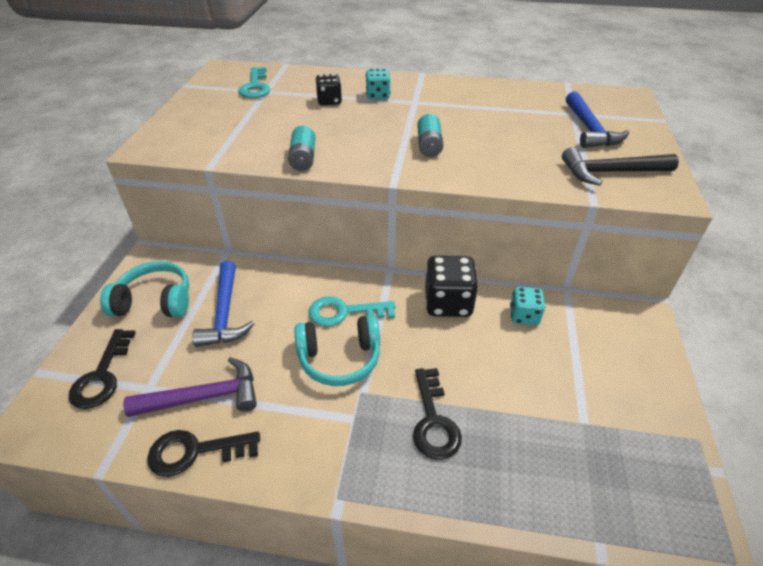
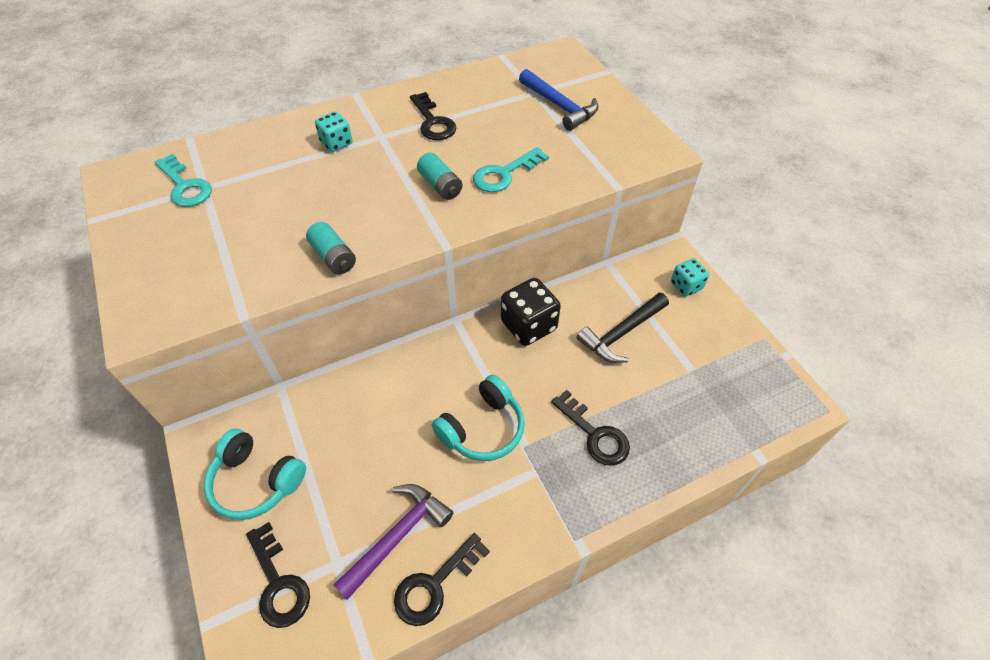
camera: 35 degrees left, 10 degrees up
(155, 301) = (256, 481): turquoise headphones -> turquoise headphones turned 120 degrees counterclockwise
(225, 313) = (341, 450): blue hammer -> none
(329, 101) = (291, 172): black dice -> none
(344, 312) = (451, 384): turquoise key -> turquoise key (504, 174)
(464, 106) = (433, 122): none -> black key
(524, 316) = (593, 304): turquoise dice -> turquoise dice (686, 286)
(610, 172) = (608, 148): black hammer -> black hammer (621, 333)

